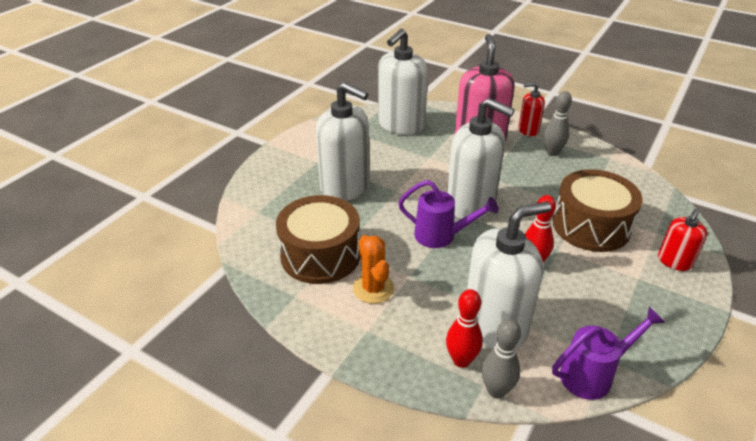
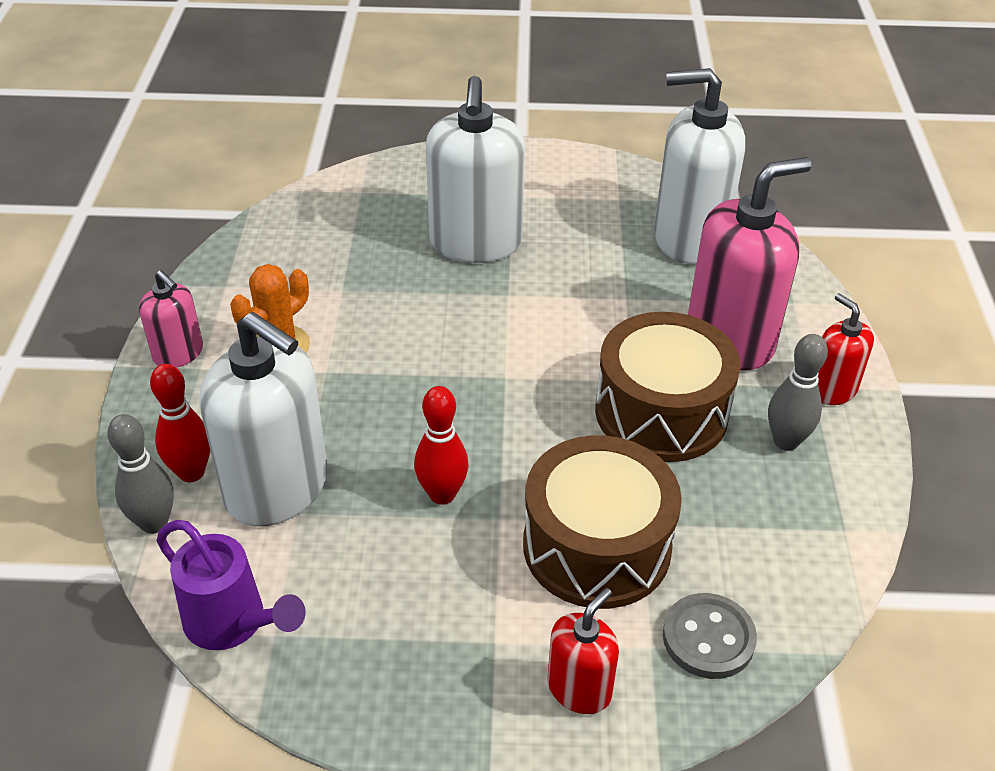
camera: 60 degrees right, 5 degrees up
(320, 255) = (313, 276): brown drum -> brown drum (661, 412)
(345, 337) = (178, 353): none -> pink soap dispenser
(441, 236) = (434, 374): purple watering can -> none
(471, 204) = (538, 382): white soap dispenser -> none
(656, 215) = (708, 638): none -> grey button
(674, 261) = (579, 688): red soap dispenser -> red soap dispenser turned 120 degrees clockwise

